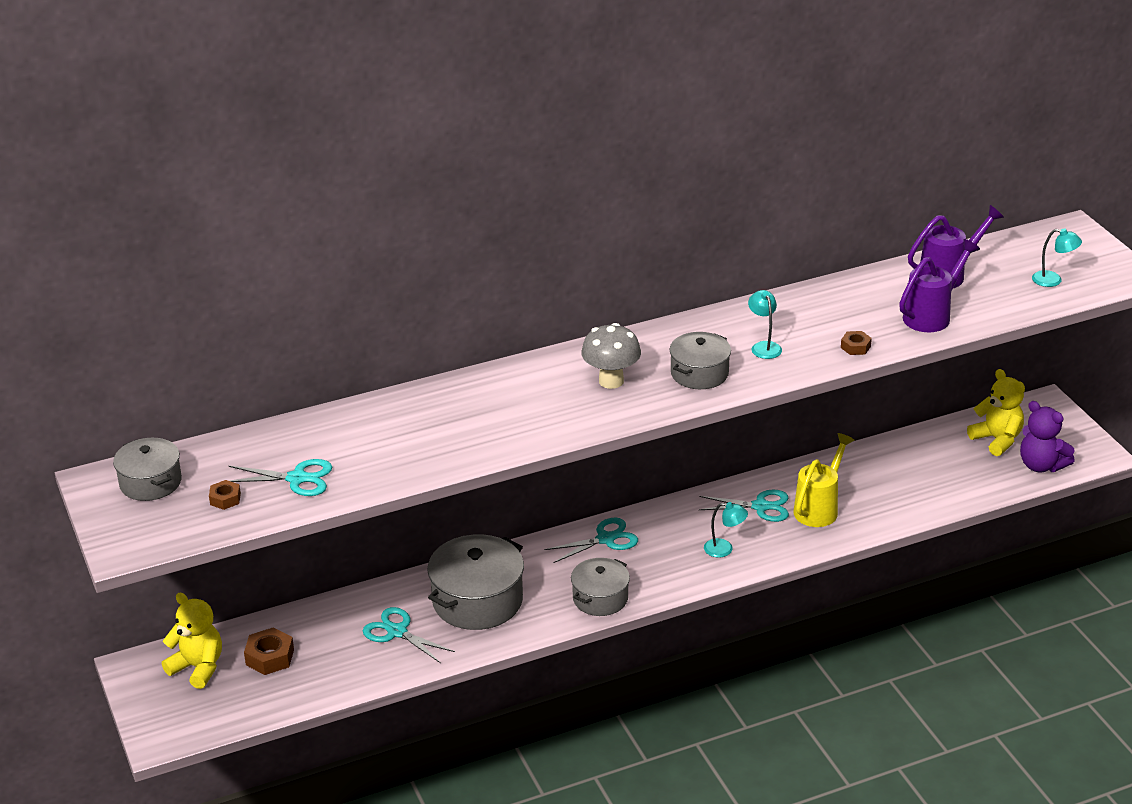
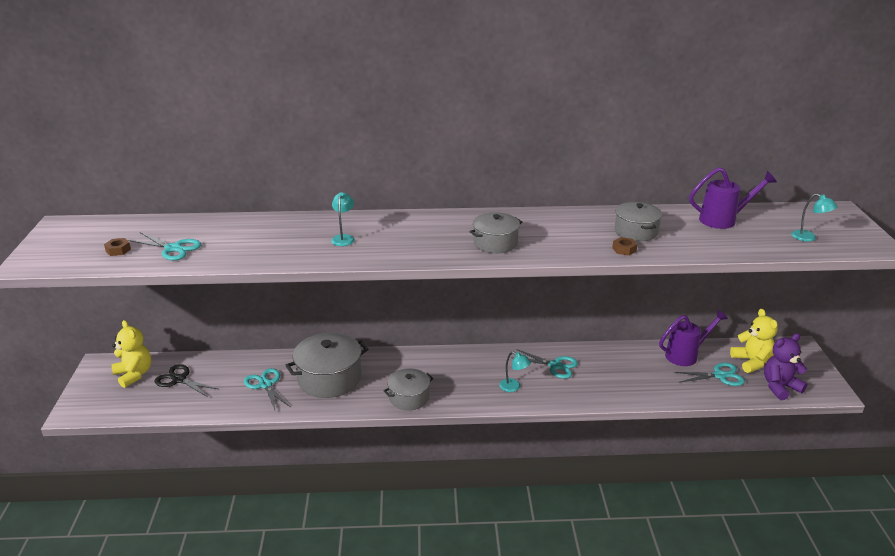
camera: 20 degrees right, 5 degrees down
(150, 482) = (87, 232): grey pot -> grey pot (636, 231)
(270, 657) = (179, 379): brown nut -> black scissors
(605, 539) = (437, 361): turquoise scissors -> turquoise scissors (720, 376)
(611, 381) = (429, 235): grey mushroom -> none
(764, 346) = (554, 236): turquoise lamp -> turquoise lamp (344, 238)
(819, 508) = (596, 377): yellow watering can -> none
(931, 315) = (696, 241): purple watering can -> purple watering can (686, 355)
(1041, 465) = (780, 387): purple teddy bear -> purple teddy bear turned 90 degrees clockwise

